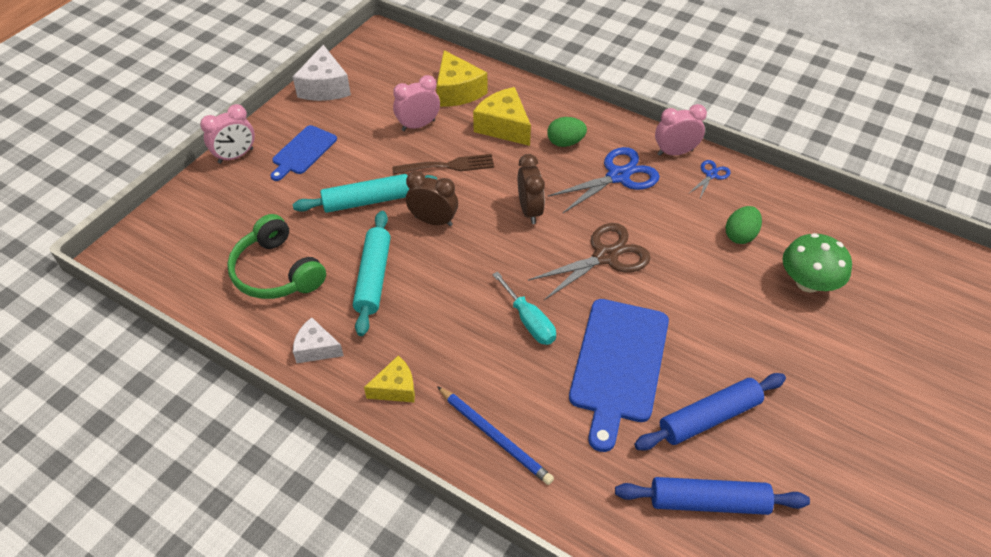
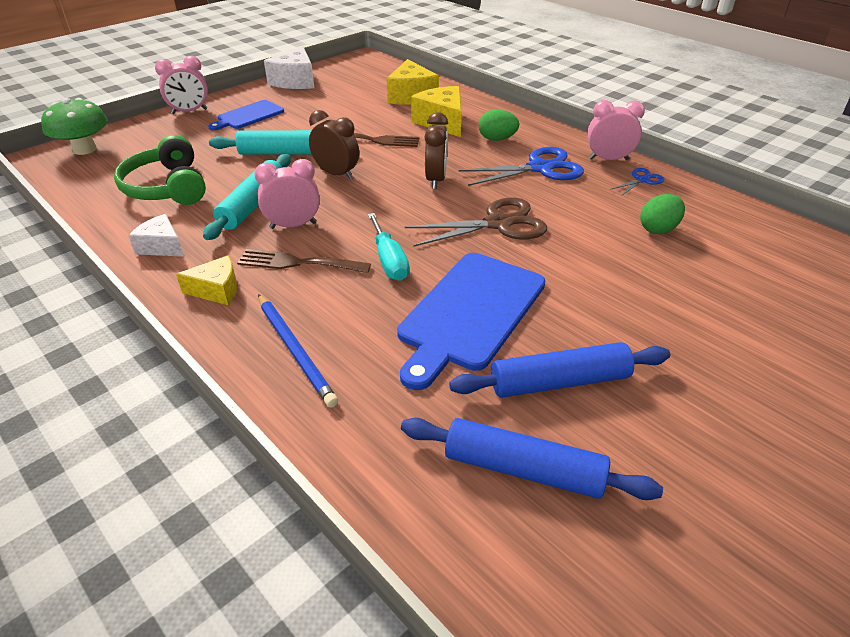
camera: 15 degrees right, 10 degrees down
(418, 125) = (362, 112): pink clock -> pink clock (293, 225)
(451, 341) = (298, 263): none -> brown fork
(807, 283) = (728, 280): green mushroom -> green mushroom (84, 149)

